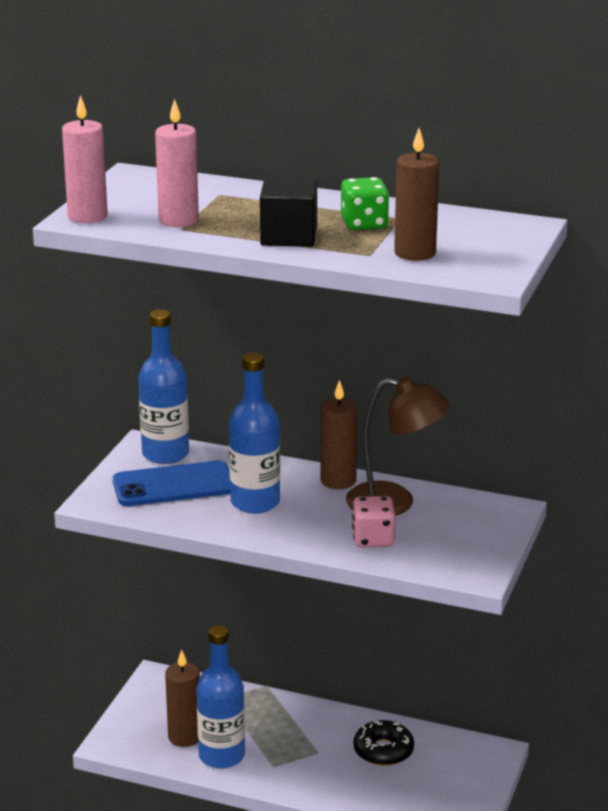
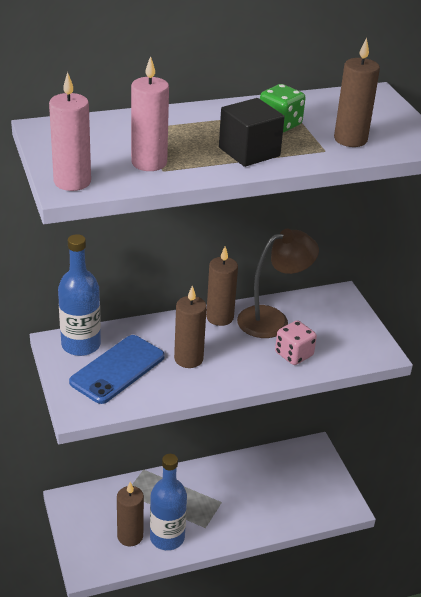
camera: 40 degrees left, 10 degrees up
(255, 502) = (188, 359): blue bottle -> brown candle
(383, 751) = (257, 480): black donut -> none

